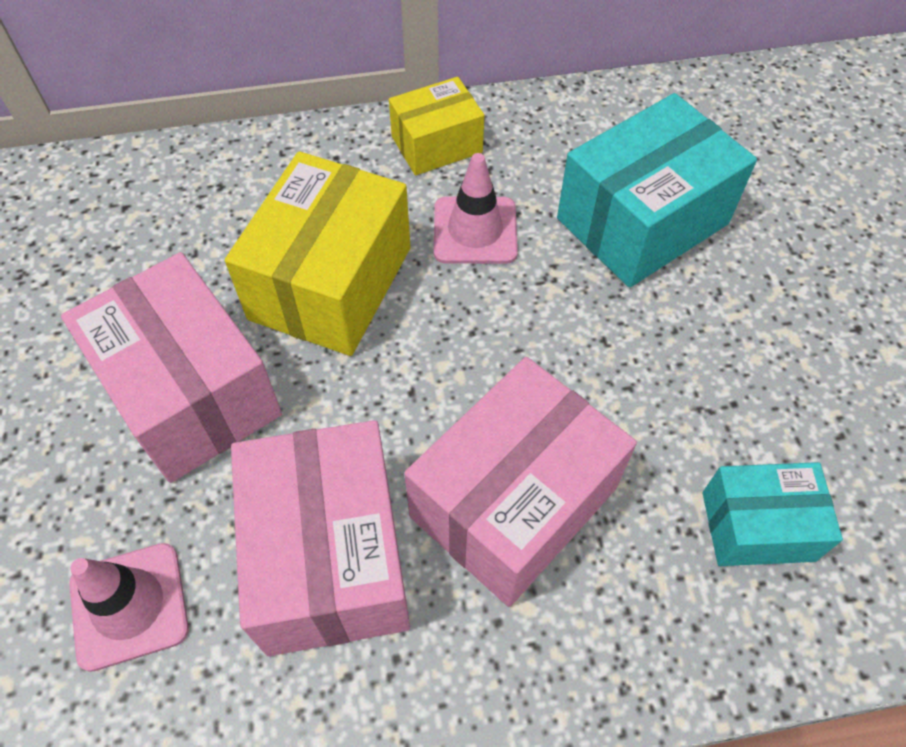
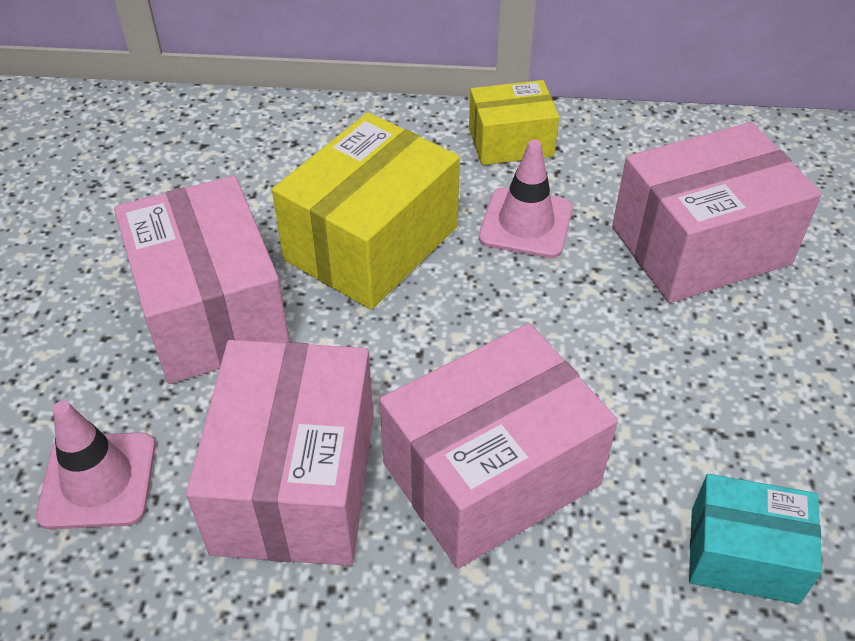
camera: 15 degrees right, 10 degrees down
(642, 221) = (700, 245): turquoise box -> pink box

